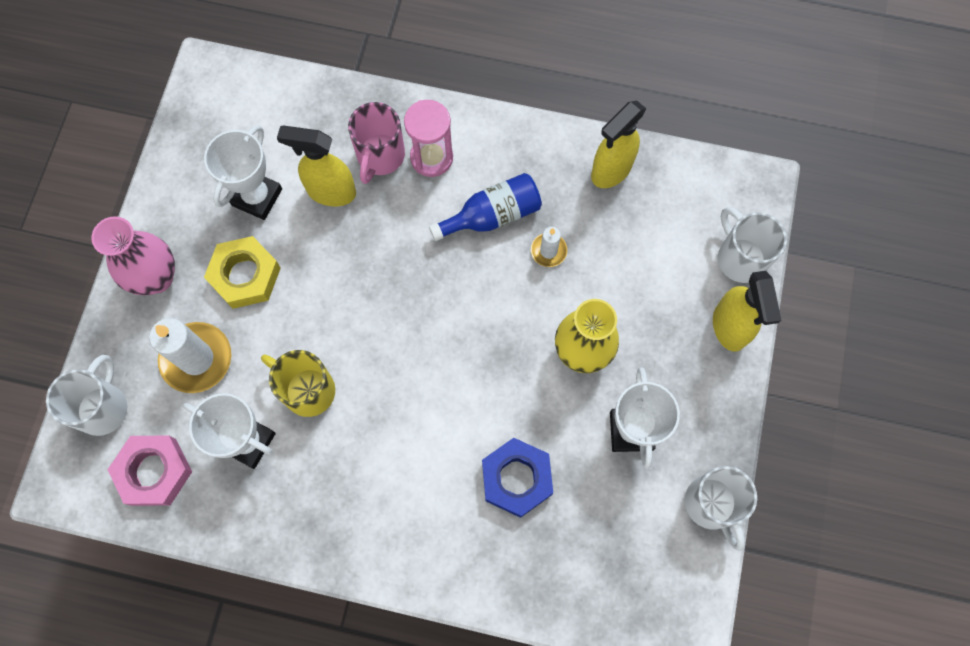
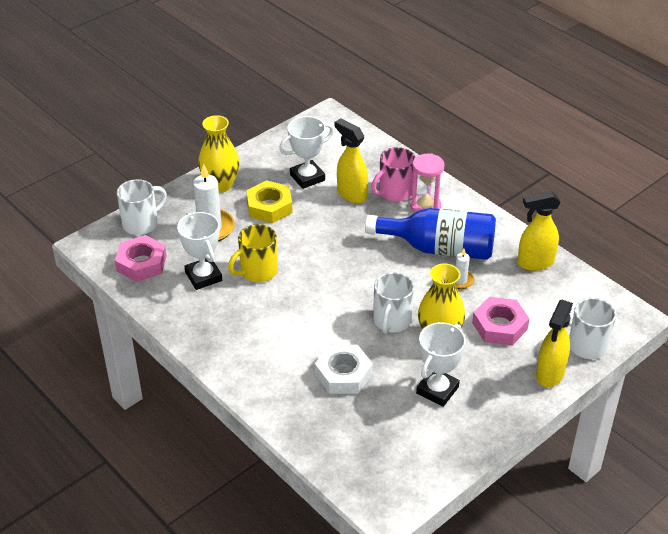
camera: 35 degrees right, 30 degrees down
(156, 278) = (220, 185): pink vase -> yellow vase
(307, 390) = (257, 271): yellow mug -> yellow mug turned 105 degrees counterclockwise
(492, 215) = (439, 248): blue bottle -> blue bottle, size x1.57
(516, 478) = (343, 374): blue nut -> white nut
(634, 292) = (499, 326): none -> pink nut
(711, 505) = (459, 454): white mug -> white mug (391, 321)

